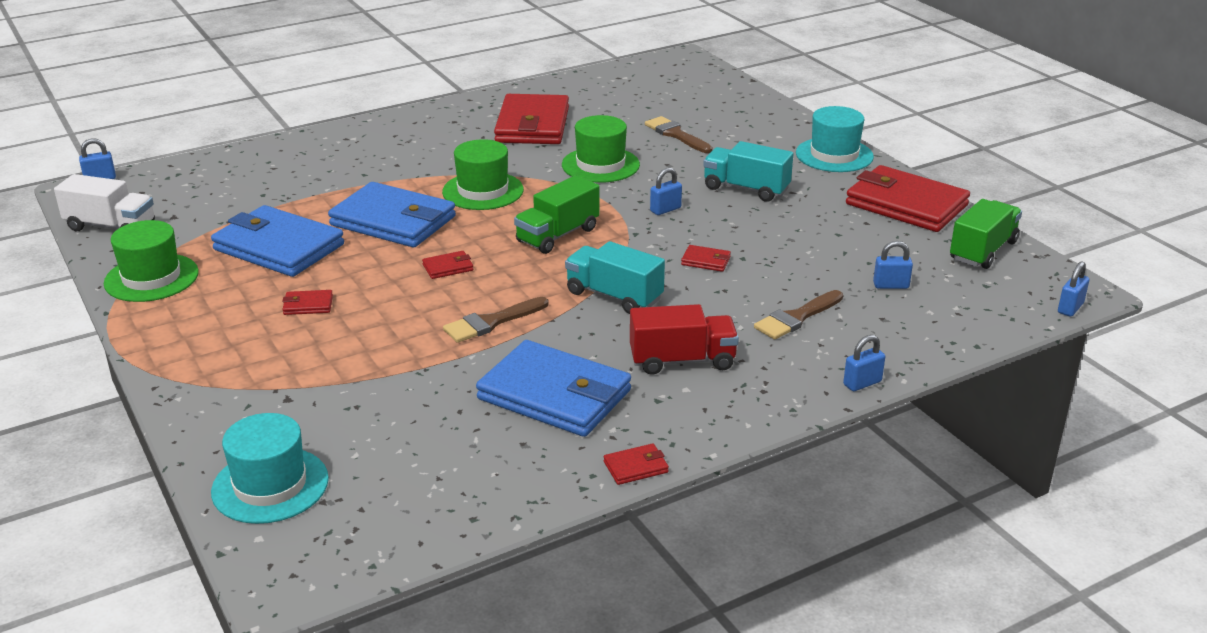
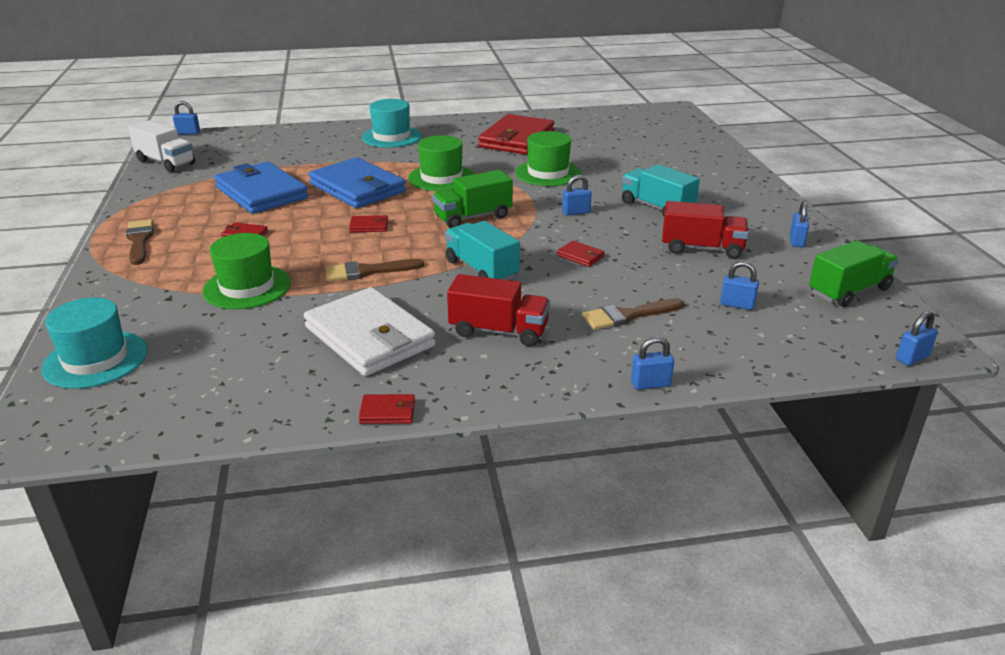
camera: 20 degrees right, 0 degrees up
(151, 278) = (159, 199): green hat -> green hat (247, 287)
(554, 395) = (369, 337): blue wallet -> white wallet
(676, 135) = (627, 160): brown brush -> brown brush (139, 240)
(820, 229) = (701, 248): none -> red truck
(834, 155) = (754, 193): turquoise hat -> turquoise hat (391, 137)
(906, 204) = (796, 241): red wallet -> blue padlock

